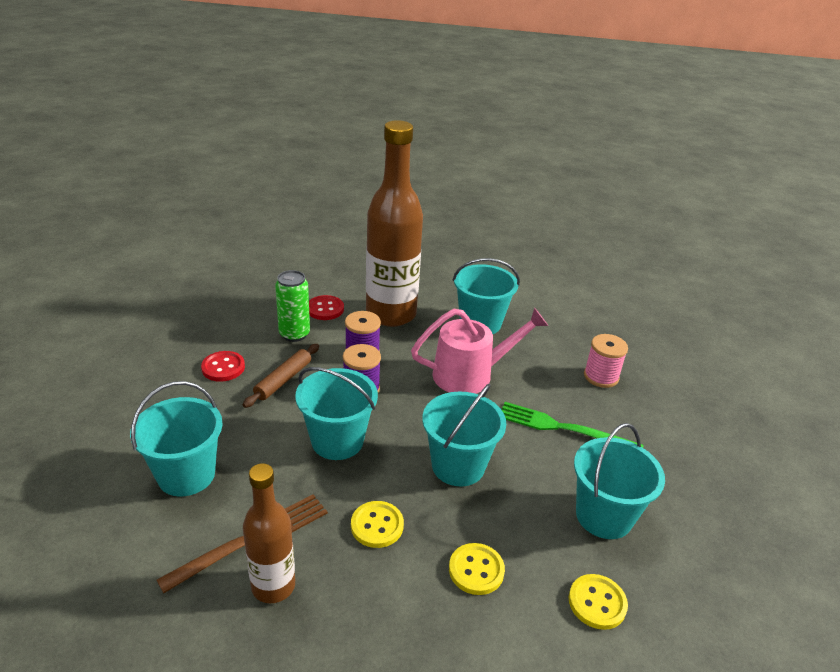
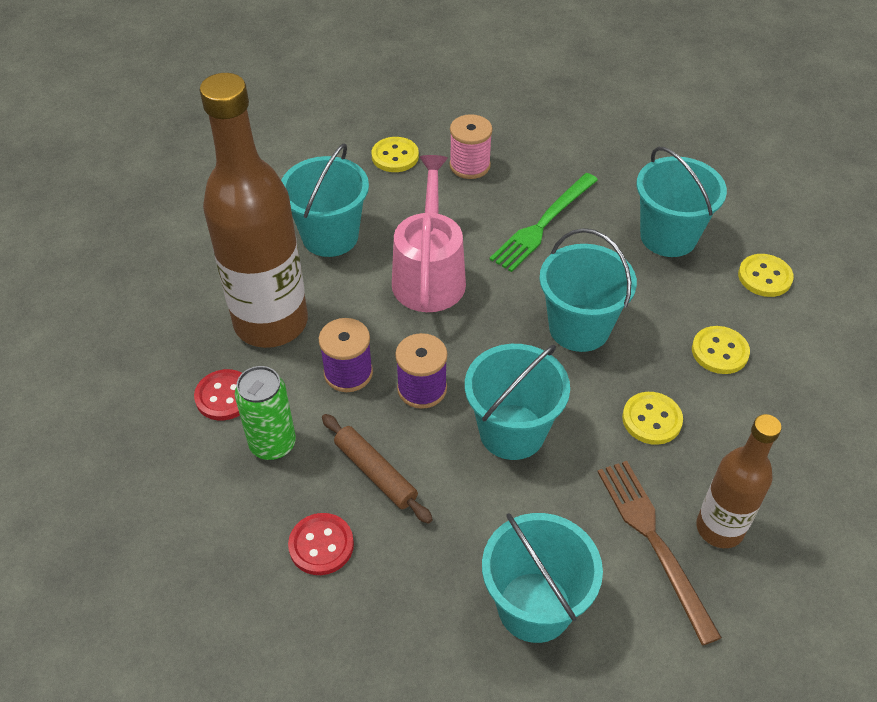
camera: 70 degrees left, 15 degrees up
(581, 337) = (395, 156): none -> yellow button

